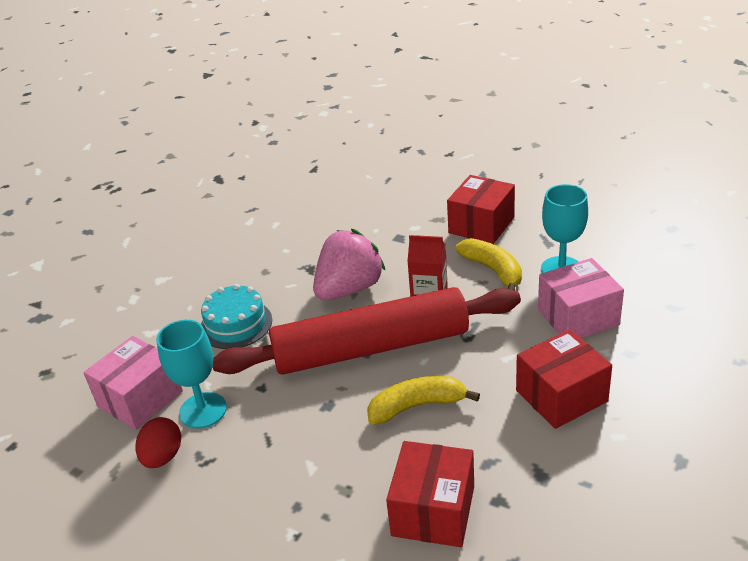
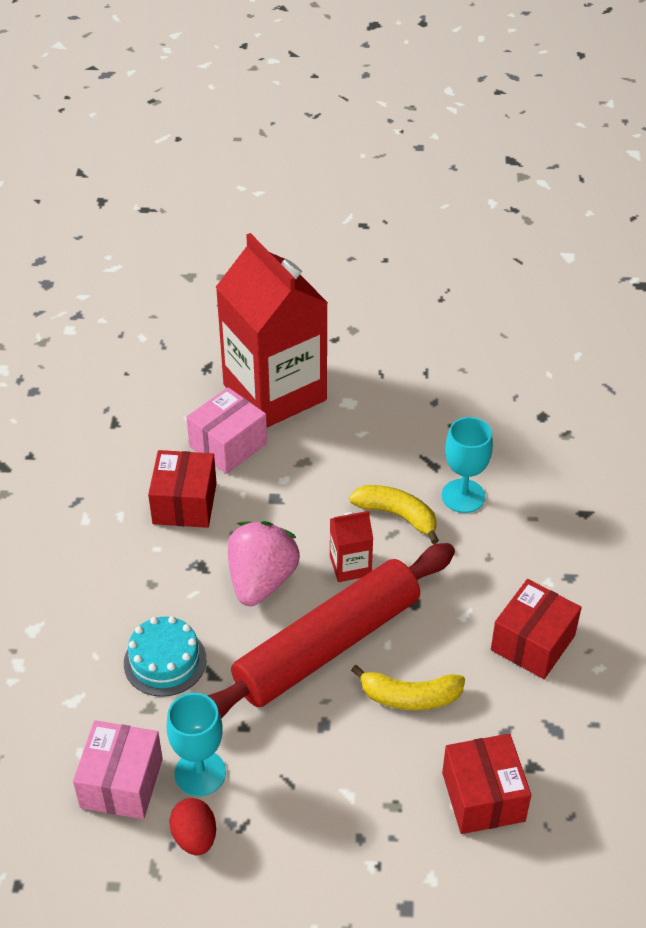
camera: 30 degrees left, 10 degrees up
(417, 406) = (410, 697): yellow banana -> yellow banana turned 135 degrees counterclockwise
(446, 172) = (275, 392): none -> red carton
(481, 225) = (354, 459): red box -> red box (185, 503)
(578, 317) = (506, 550): pink box -> pink box (228, 445)

